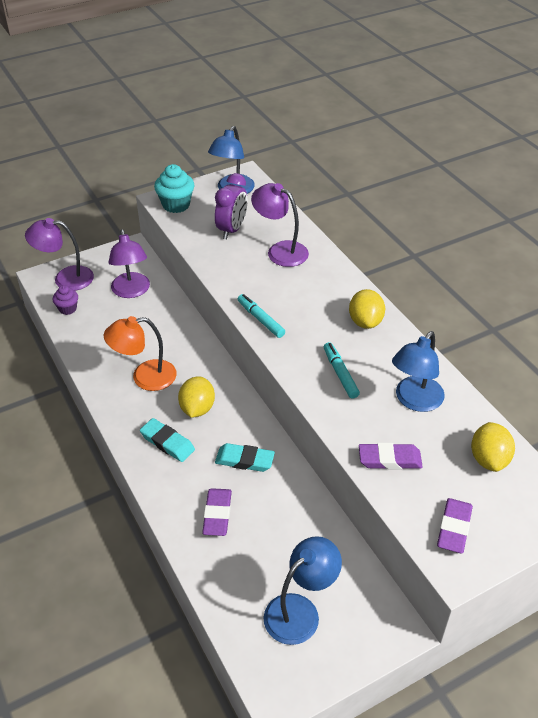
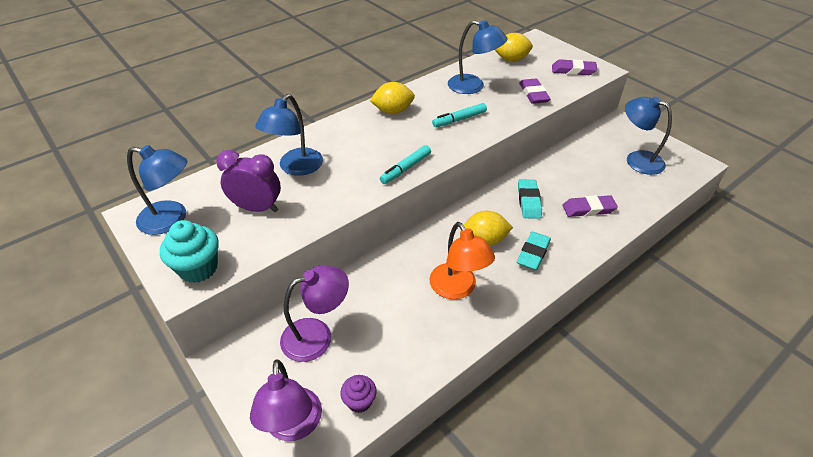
camera: 100 degrees left, 0 degrees up
(280, 251) = (296, 168): purple lamp -> blue lamp

